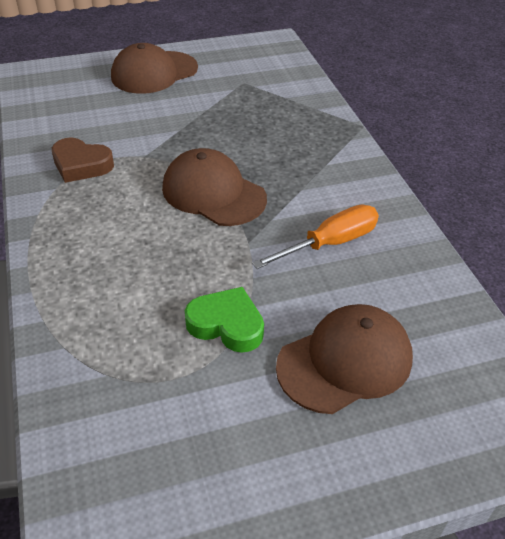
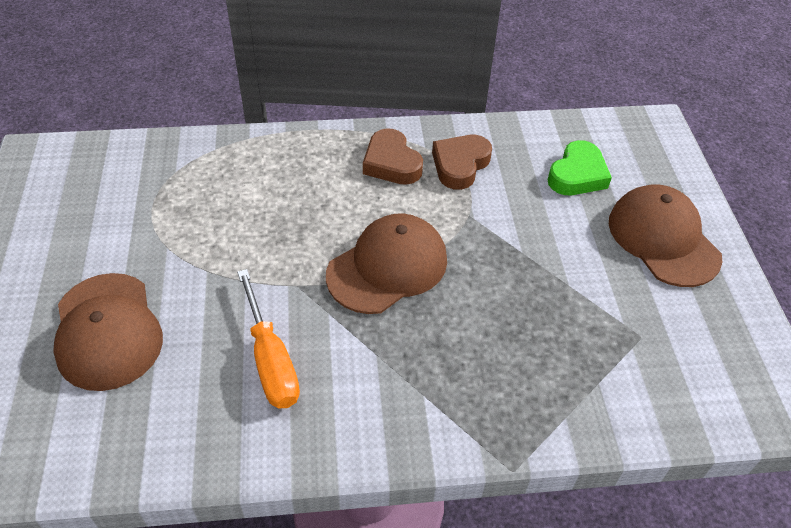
camera: 100 degrees right, 5 degrees up
(81, 205) = (391, 163): none -> brown heart
(226, 324) = (192, 251): green heart -> green heart (577, 175)

